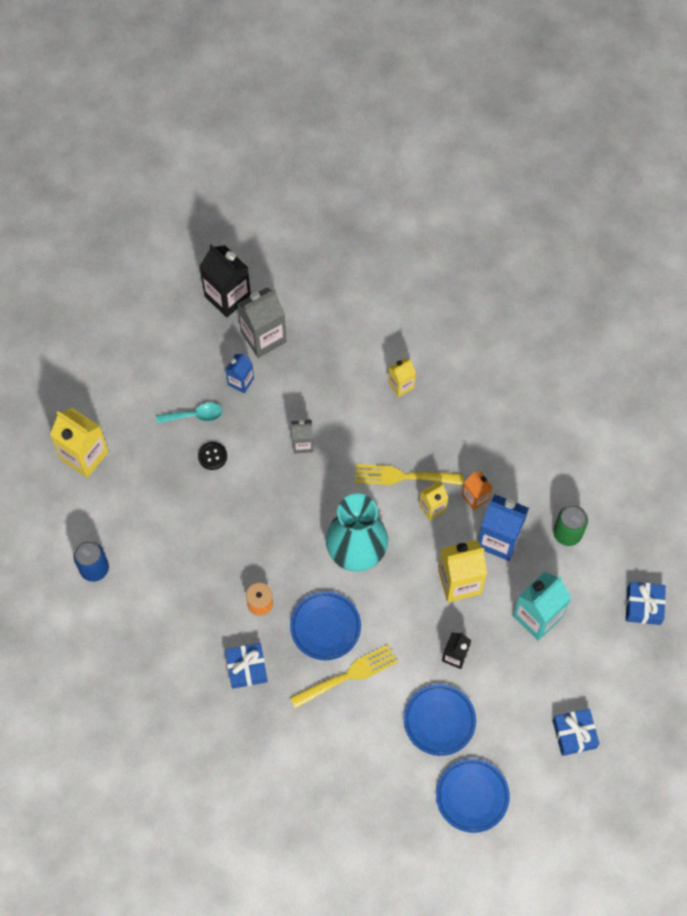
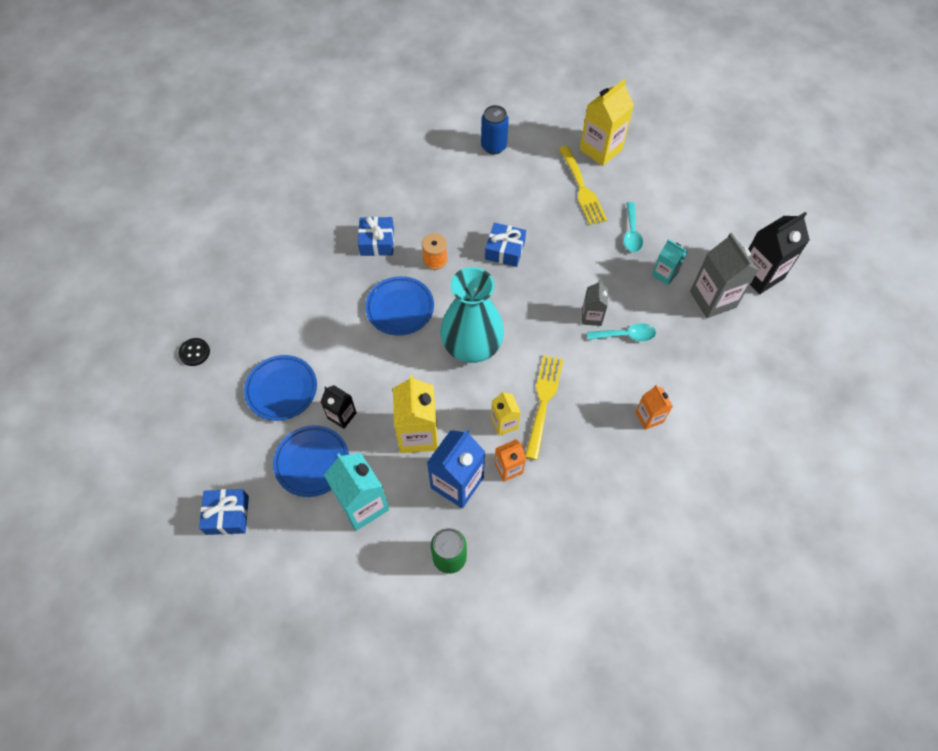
camera: 100 degrees right, 5 degrees down
(212, 456) = (588, 241): black button -> black button (194, 352)
(241, 381) = (664, 274): blue carton -> turquoise carton
(318, 411) = (626, 335): none -> turquoise spoon
(347, 676) = (348, 319): yellow fork -> yellow fork (582, 188)
(401, 385) = (649, 417): yellow carton -> orange carton
(472, 796) = (200, 405): blue plate -> blue plate (312, 462)
(643, 606) = (346, 626): blue gift -> blue gift (505, 250)

